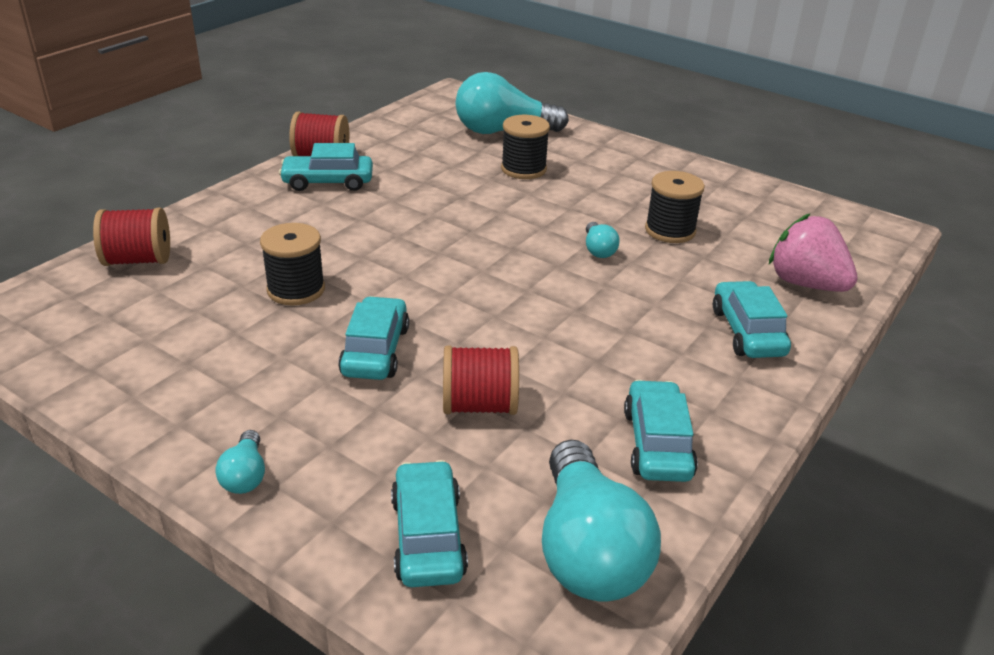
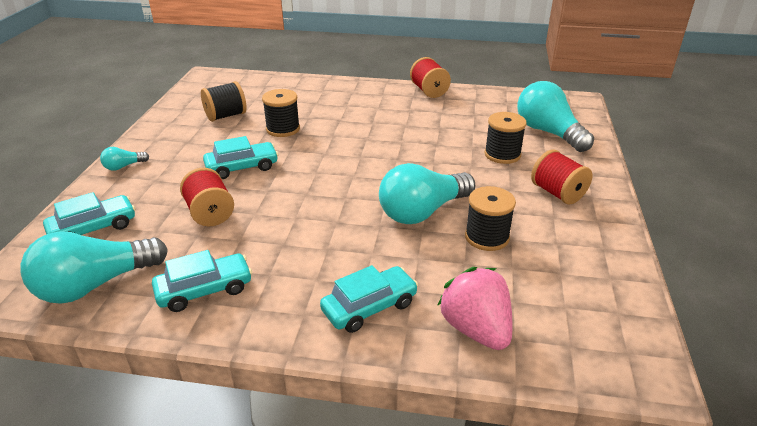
camera: 65 degrees right, 0 degrees up
(138, 260) = (276, 86): red spool -> red spool (557, 193)
(184, 331) = (226, 116): none -> black spool
(328, 182) = (402, 102): turquoise car -> none
(598, 250) = (423, 212): turquoise light bulb -> turquoise light bulb, size x2.23
(805, 284) = (476, 329): pink strawberry -> pink strawberry turned 45 degrees counterclockwise

